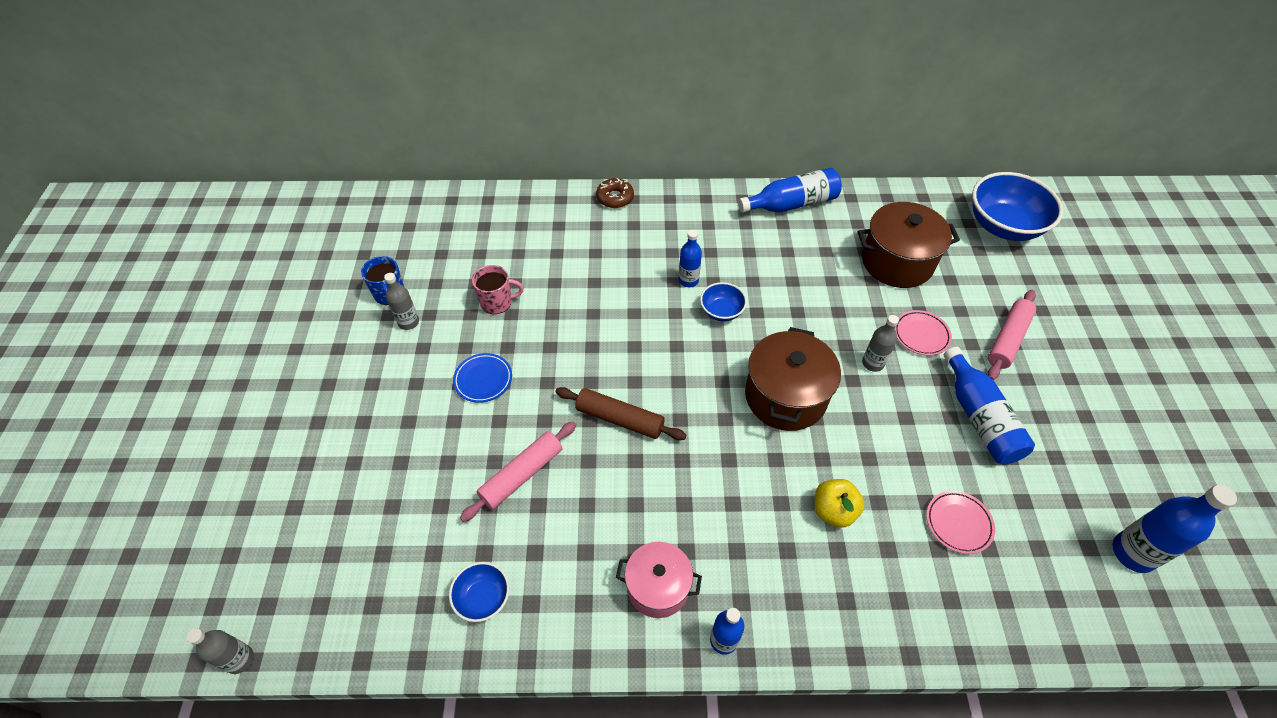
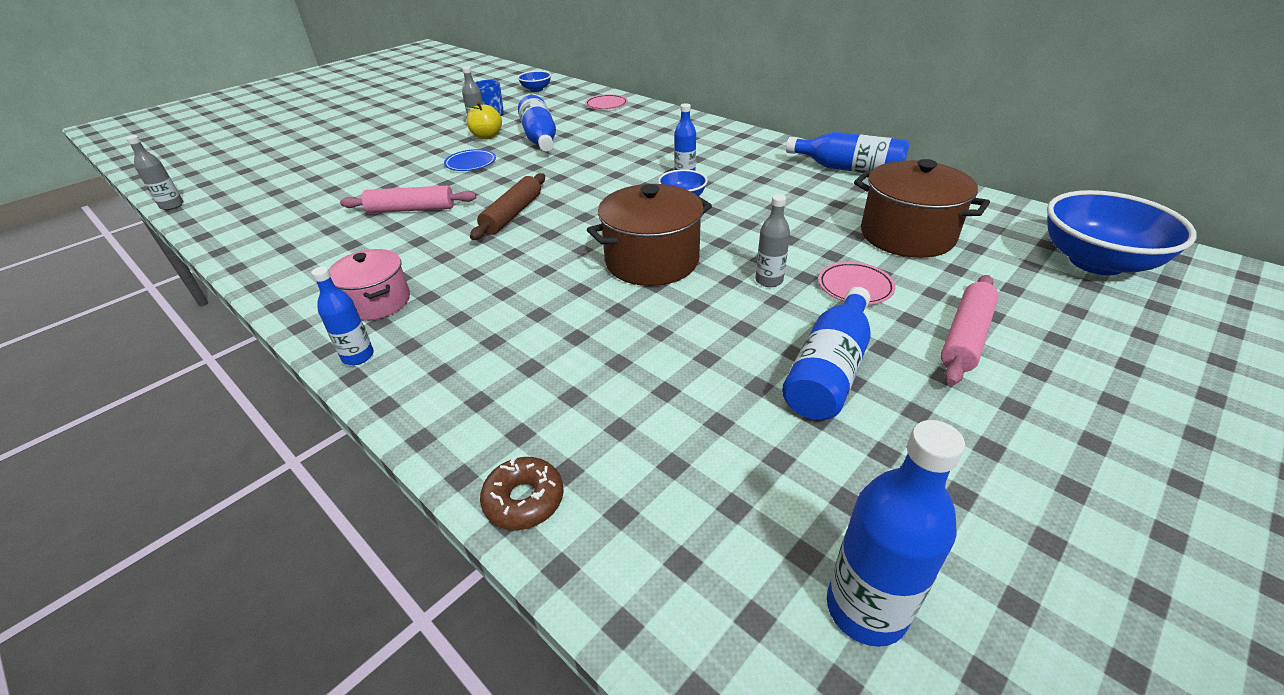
camera: 45 degrees right, 15 degrees down
(483, 598) = (291, 246): blue bowl -> blue bowl (536, 89)
(497, 302) = (540, 138): pink mug -> blue bottle
(615, 198) = (701, 122): brown donut -> brown donut (524, 500)
(619, 419) = (512, 214): brown rolling pin -> brown rolling pin turned 45 degrees clockwise
(833, 511) = (570, 343): yellow apple -> yellow apple (487, 136)
(958, 523) = (671, 425): pink plate -> pink plate (606, 105)
(1008, 339) = (966, 337): pink rolling pin -> pink rolling pin turned 45 degrees counterclockwise

